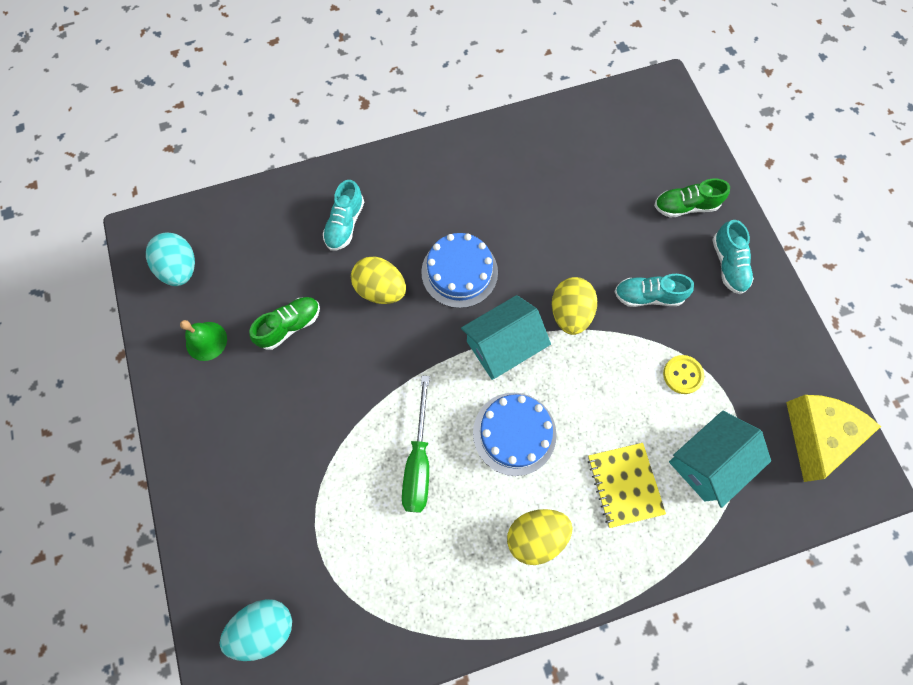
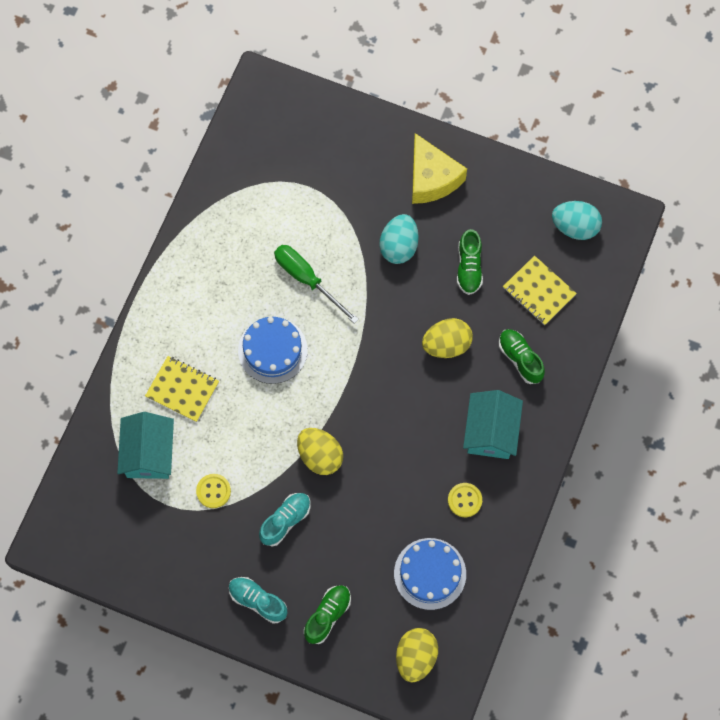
camera: 130 degrees right, 0 degrees up
(206, 341) = (502, 209): green bell -> none
(265, 626) = (288, 128): turquoise egg -> turquoise egg (399, 246)
(269, 253) = (539, 291): none -> yellow notebook
(345, 224) = (520, 359): turquoise shoe -> green shoe
(459, 272) = (415, 407): blue cake -> blue cake (430, 573)
(502, 179) = (464, 500): none -> yellow button
(503, 346) = (336, 392): turquoise house -> turquoise house (491, 431)
(535, 535) = (202, 311): yellow egg -> yellow egg (416, 657)
(816, 434) = (101, 540): yellow cheese -> yellow cheese (431, 178)

